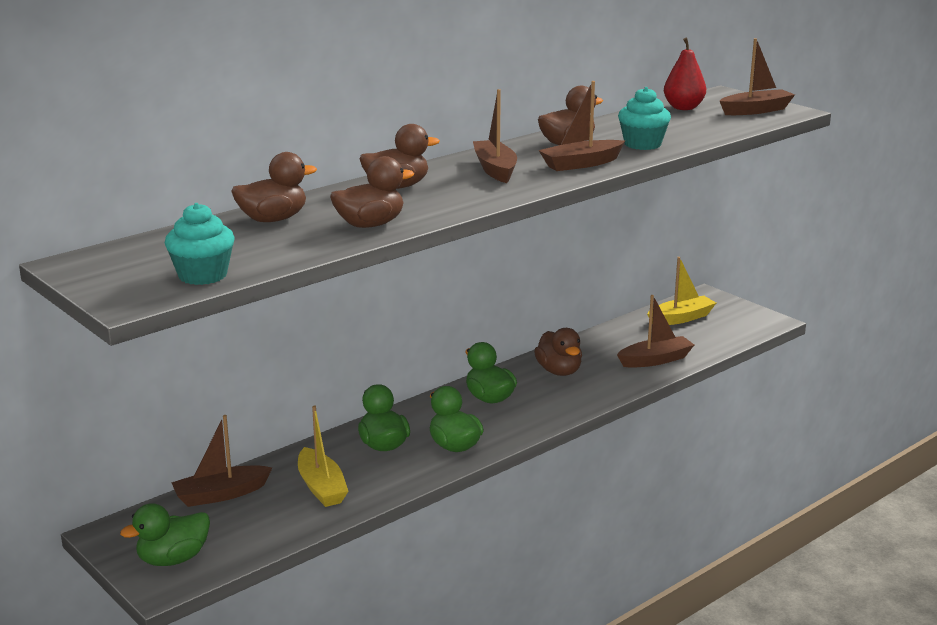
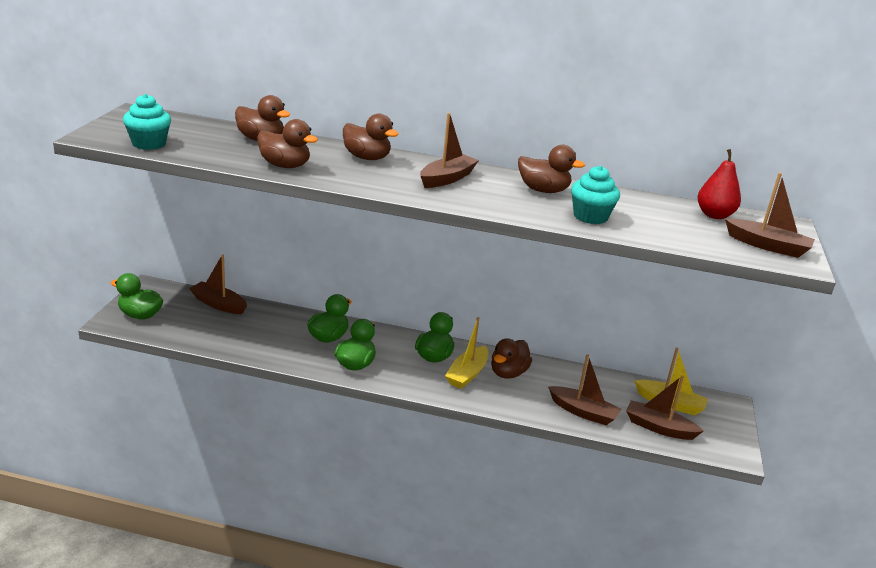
camera: 50 degrees right, 5 degrees up
(321, 487) = (257, 334): yellow boat -> yellow boat (467, 374)
(581, 164) = (505, 204): brown boat -> brown boat (658, 427)

